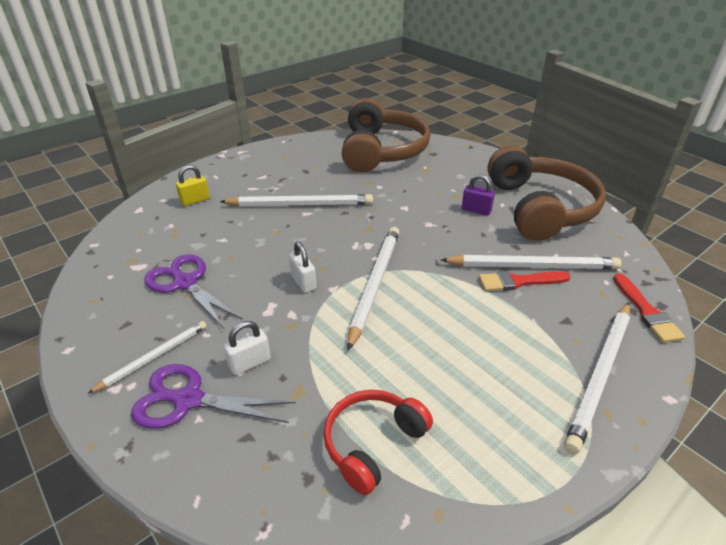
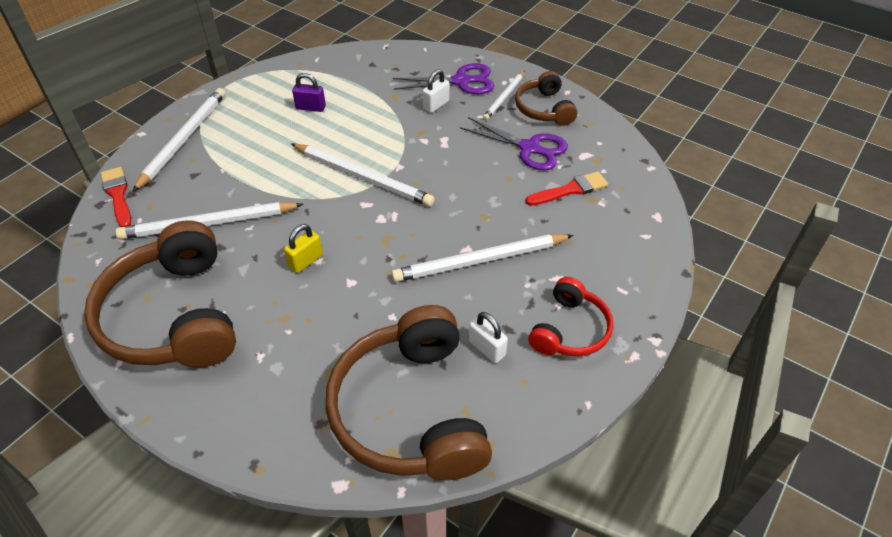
camera: 165 degrees right, 10 degrees up
(122, 328) = (544, 109): none -> brown headphones
(195, 200) = (608, 242): yellow padlock -> yellow padlock (306, 261)
(303, 282) = (428, 167): white padlock -> white padlock (487, 348)
(373, 443) = (339, 81): red headphones -> red headphones (569, 329)
(375, 284) = (363, 177): white pencil -> white pencil turned 60 degrees counterclockwise
(476, 210) = (259, 295): purple padlock -> purple padlock (310, 107)
(519, 282) = (227, 203): red brush -> red brush (570, 190)

